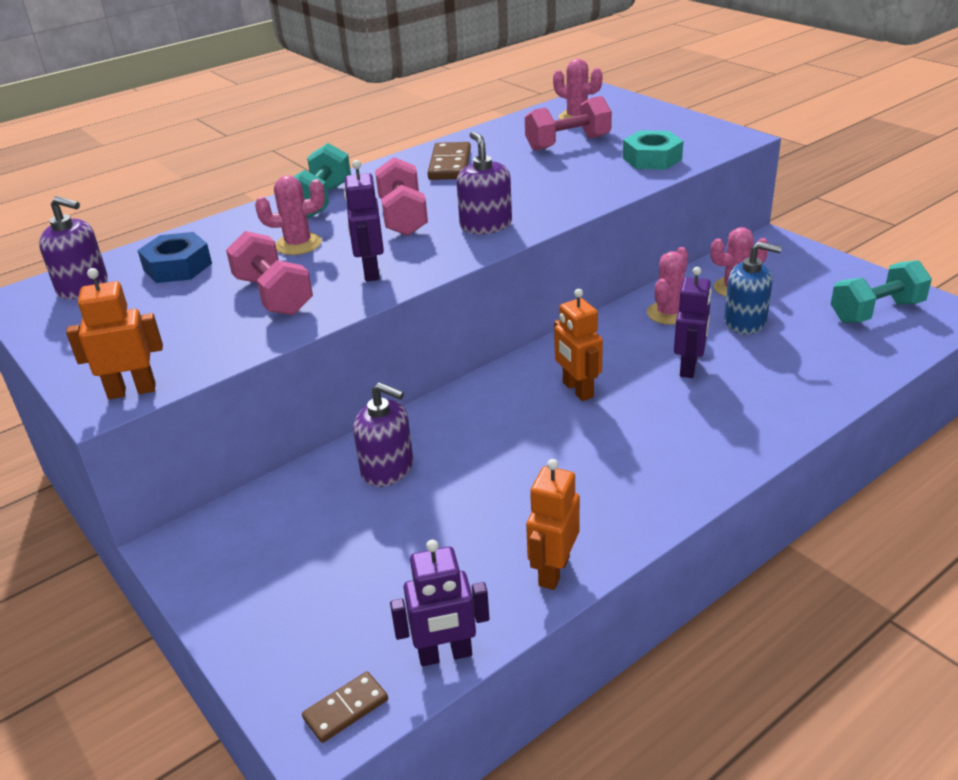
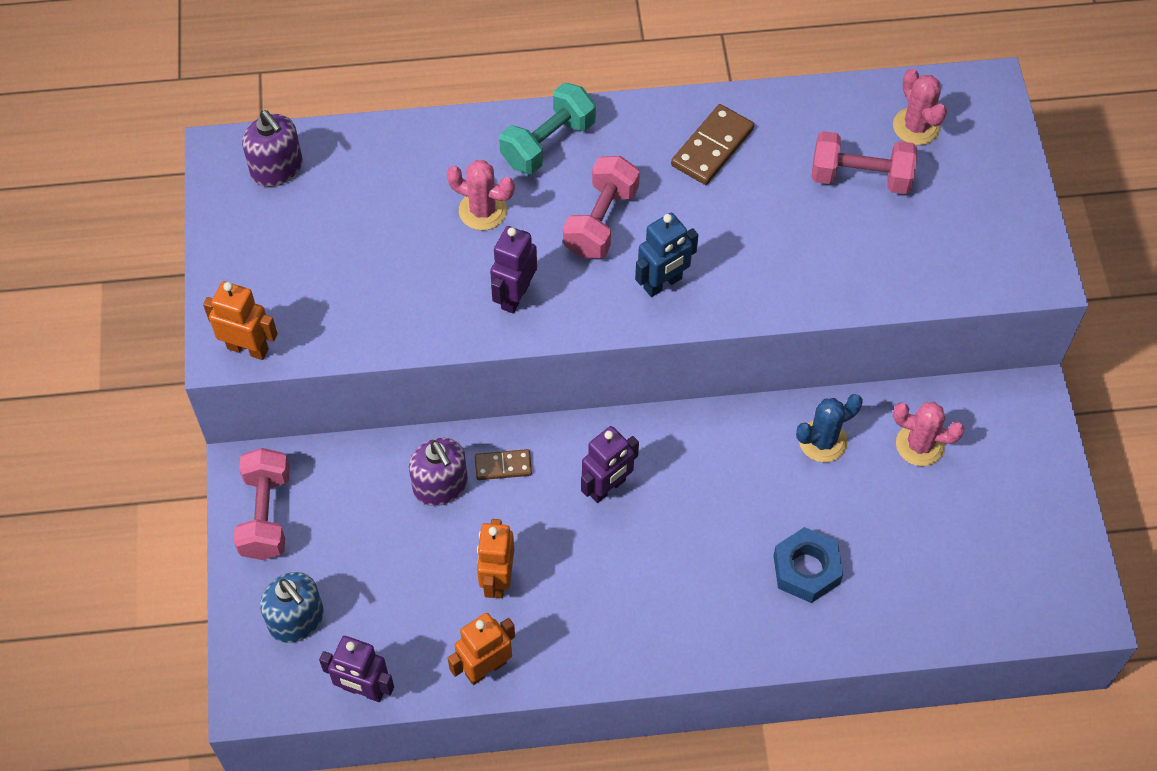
camera: 30 degrees right, 25 degrees up
(177, 267) = (365, 183): blue nut -> blue nut (806, 569)
(273, 296) = (416, 282): pink dumbbell -> pink dumbbell (266, 515)
(346, 709) = (276, 690): brown domino -> brown domino (503, 466)
(486, 225) = (663, 283): purple soap dispenser -> blue robot
(577, 390) = (655, 491): orange robot -> orange robot (497, 579)
(652, 158) = (916, 263): turquoise nut -> none
(668, 313) = (823, 441): pink cactus -> blue cactus
(689, 367) = (774, 524): purple robot -> purple robot (607, 487)
(745, 322) = (881, 498): blue soap dispenser -> blue soap dispenser (296, 619)
(876, 312) = (1017, 564): turquoise dumbbell -> none

